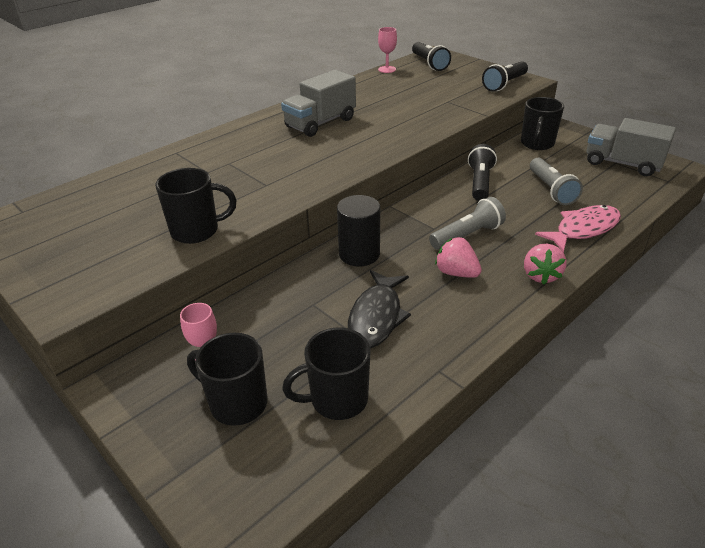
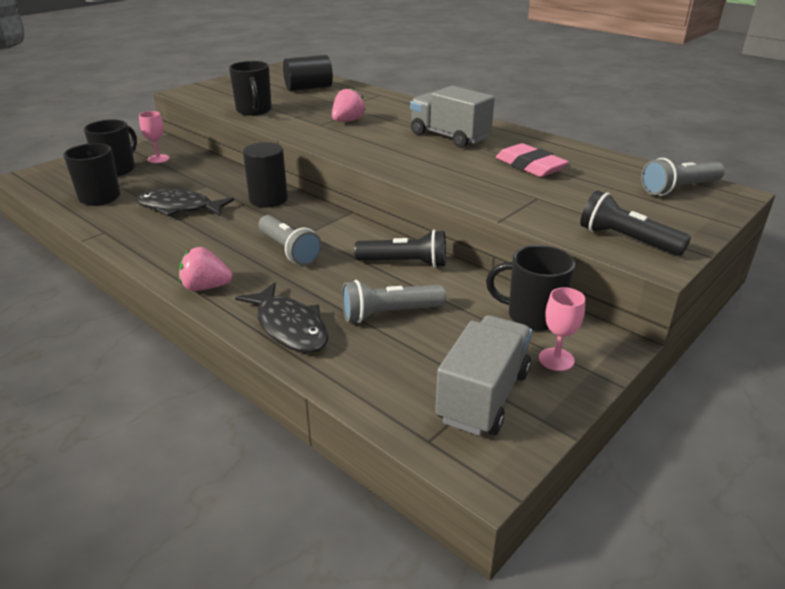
camera: 85 degrees right, 5 degrees down
(119, 197) = (308, 88): none -> black cylinder
(387, 69) = (633, 163): pink goblet -> pink goblet (556, 359)
(390, 99) = (530, 166): none -> pink eraser
(429, 64) = (678, 188): black flashlight -> grey flashlight
(456, 273) = (226, 242): pink strawberry -> pink strawberry (347, 121)
(583, 229) = (289, 327): pink fish -> black fish

